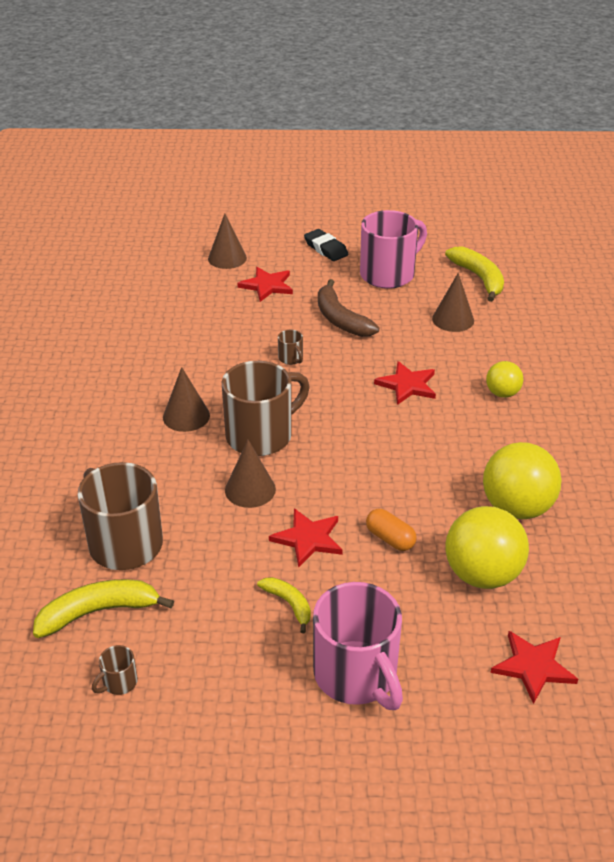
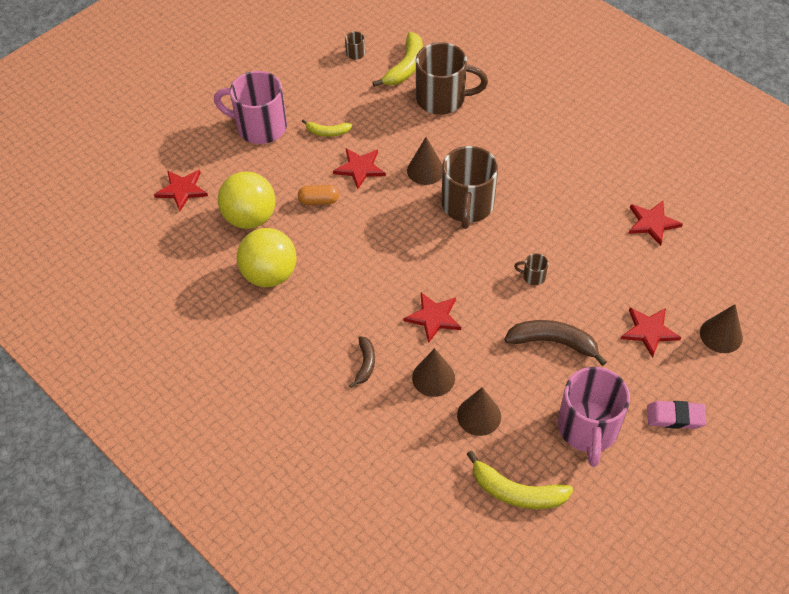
camera: 135 degrees right, 15 degrees up
(148, 329) = (652, 223): none -> red star
(186, 416) = (526, 184): brown cone -> brown cone (433, 377)
(326, 249) = (675, 417): black eraser -> pink eraser
(502, 393) = (365, 364): yellow ball -> brown banana

